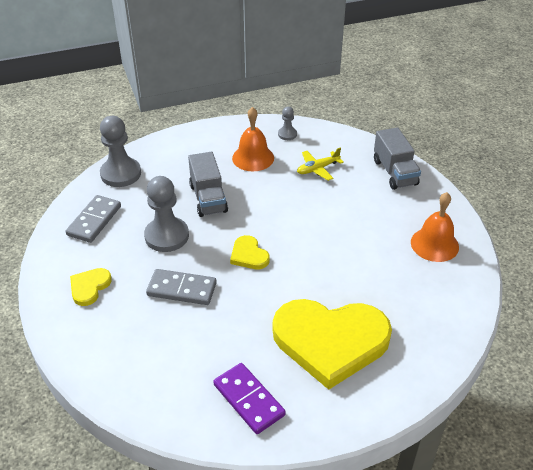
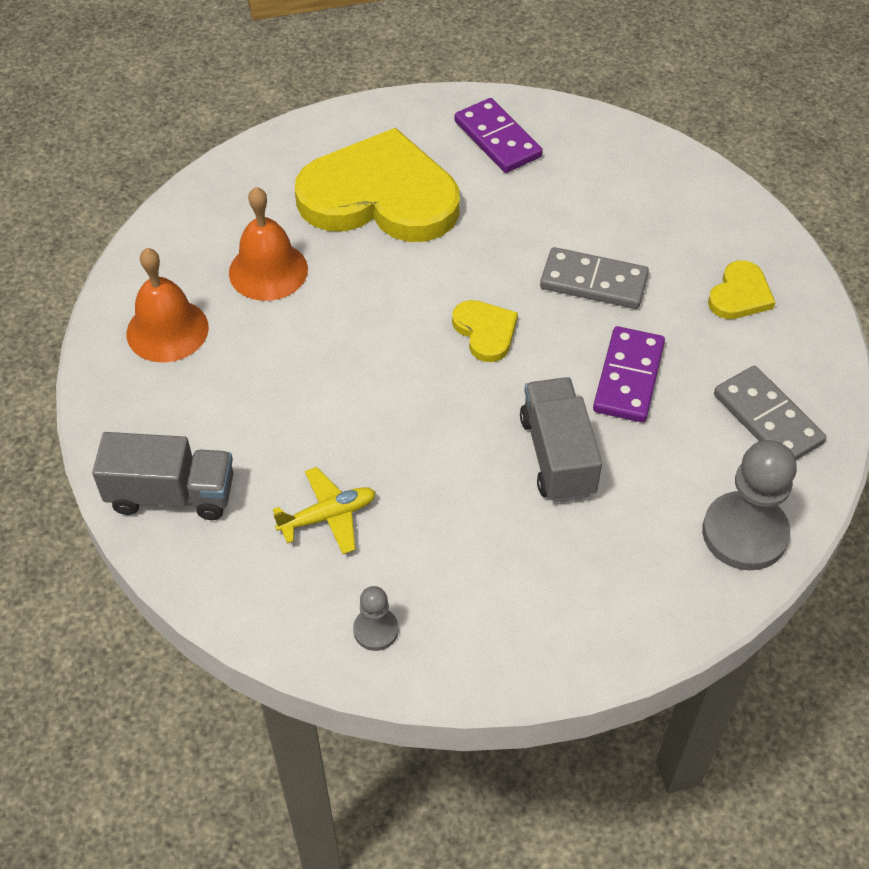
camera: 175 degrees left, 10 degrees up
(94, 221) = (767, 419): grey domino -> grey domino turned 60 degrees counterclockwise
(167, 236) = (629, 377): grey pawn -> purple domino
(253, 158) = (462, 559): orange bell -> orange bell (268, 270)
(394, 172) = (171, 494): grey truck -> grey truck turned 105 degrees clockwise

